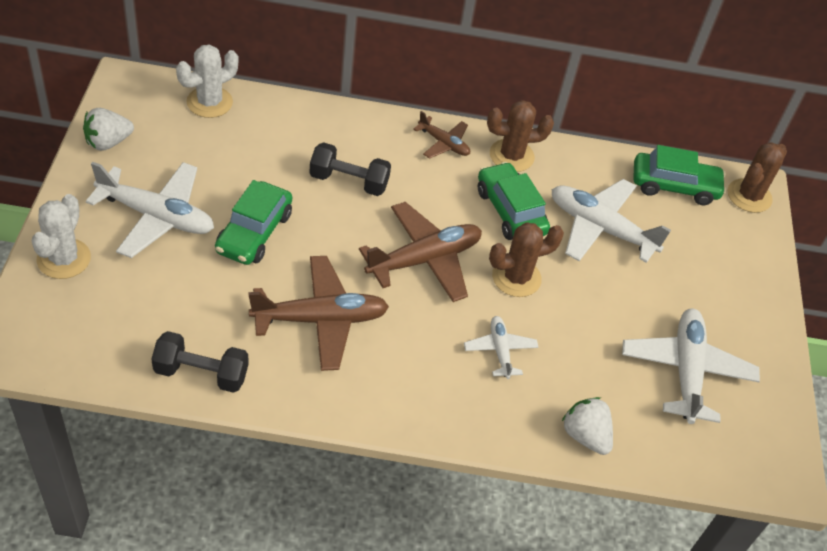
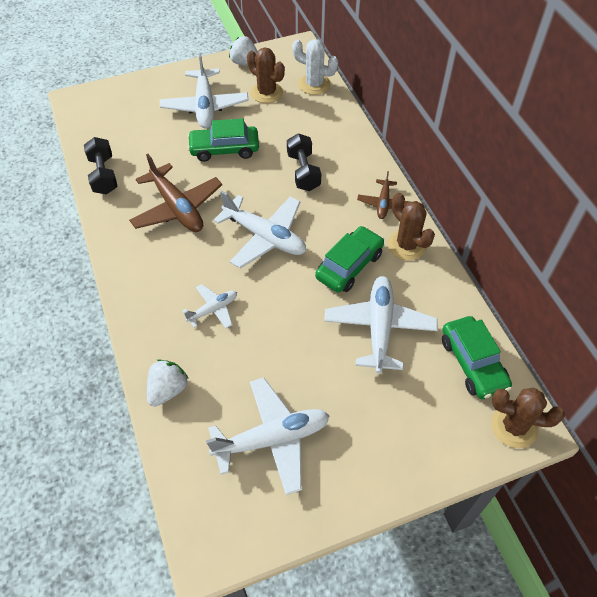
camera: 70 degrees right, 5 degrees up
(64, 259) = (148, 88): white cactus -> none
(424, 260) = (264, 237): brown plane -> white plane
(516, 277) = (287, 293): brown cactus -> brown cactus (266, 93)

